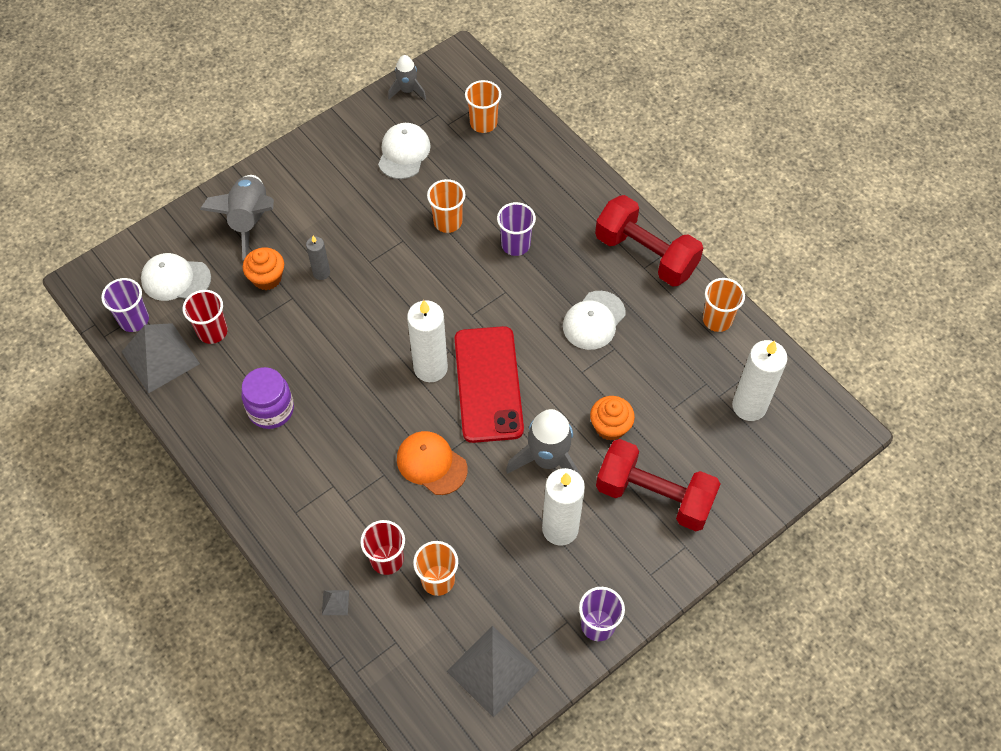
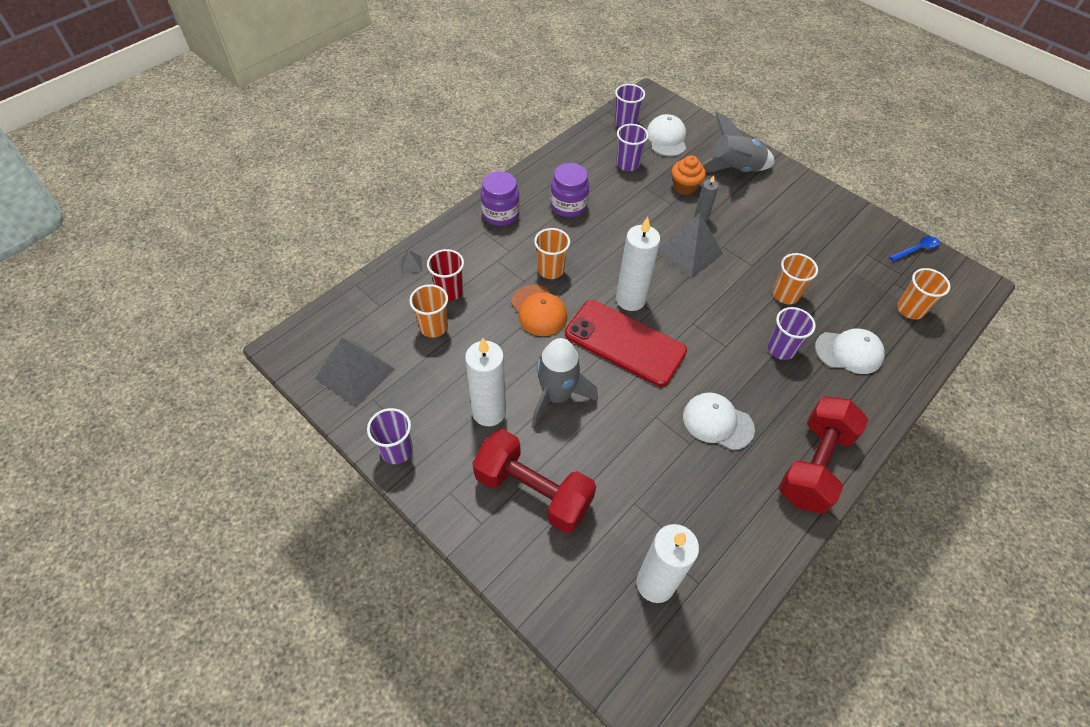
camera: 80 degrees right, 5 degrees down
(160, 357) = (598, 141): grey pyramid -> grey pyramid (688, 252)
(212, 331) = (627, 164): red cup -> purple cup
(269, 490) = (500, 214): none -> purple jar
(404, 152) = (846, 255): white cap -> white cap (849, 352)
(407, 91) = (916, 249): grey rocket -> blue spoon
(431, 464) = (539, 310): orange cap -> orange cap turned 120 degrees clockwise
(488, 384) = (624, 343): red phone -> red phone turned 45 degrees clockwise
(610, 427) = (601, 446): orange cupcake -> none
(654, 495) = (533, 491): red dumbbell -> red dumbbell turned 75 degrees counterclockwise
(717, 320) = (756, 544): orange cup -> orange cup (550, 270)

